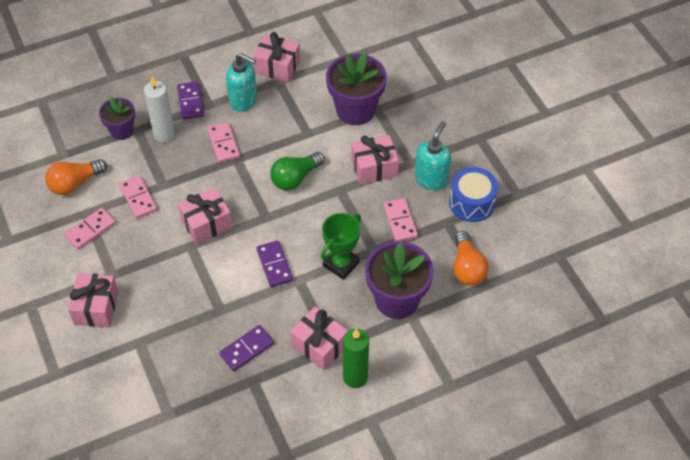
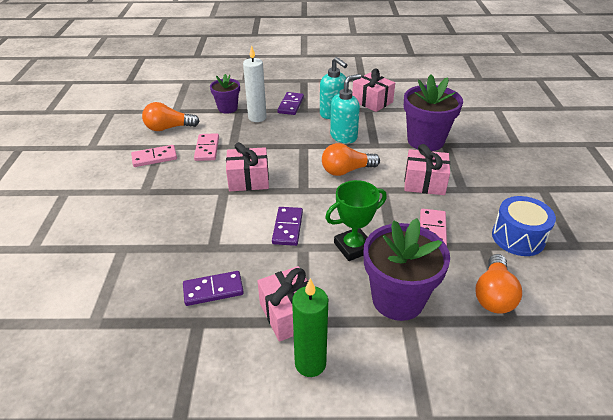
camera: 25 degrees right, 15 degrees down
(96, 307) = (111, 210): pink gift -> none
(224, 143) = (299, 134): pink domino -> none
(295, 178) = (346, 171): green light bulb -> orange light bulb
(431, 179) = (479, 206): turquoise soap dispenser -> turquoise soap dispenser (344, 136)

